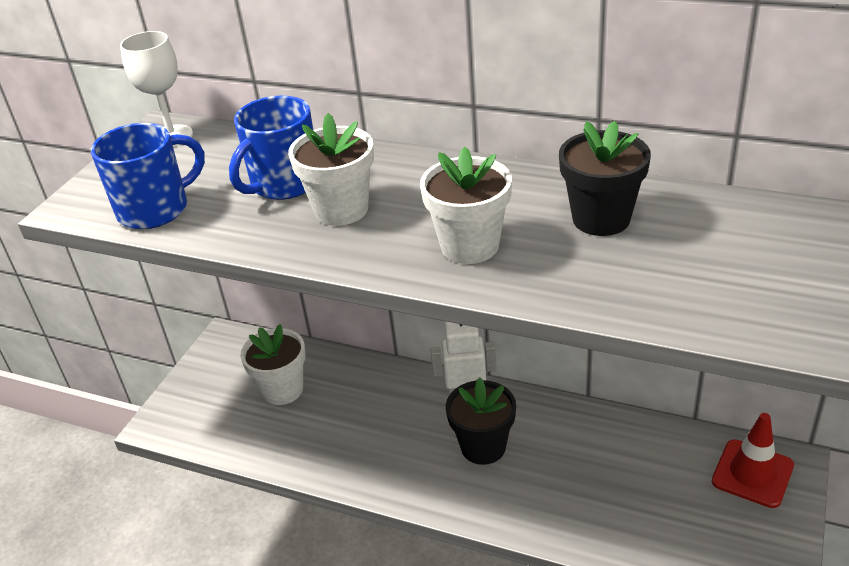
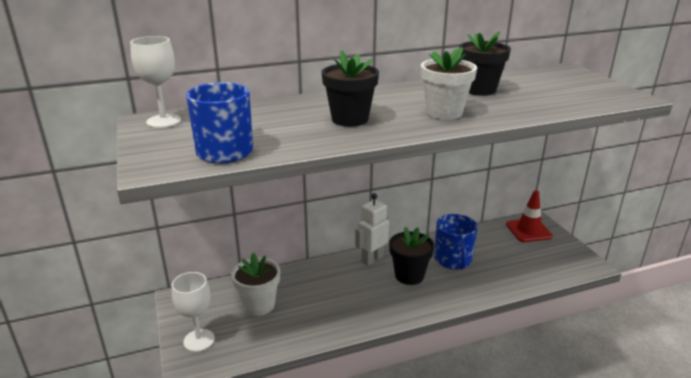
camera: 45 degrees left, 10 degrees down
(192, 399) = (199, 340): none -> white goblet
(284, 184) = (292, 119): blue mug -> blue mug (453, 260)
(341, 210) = (350, 119): white flower pot -> black flower pot

